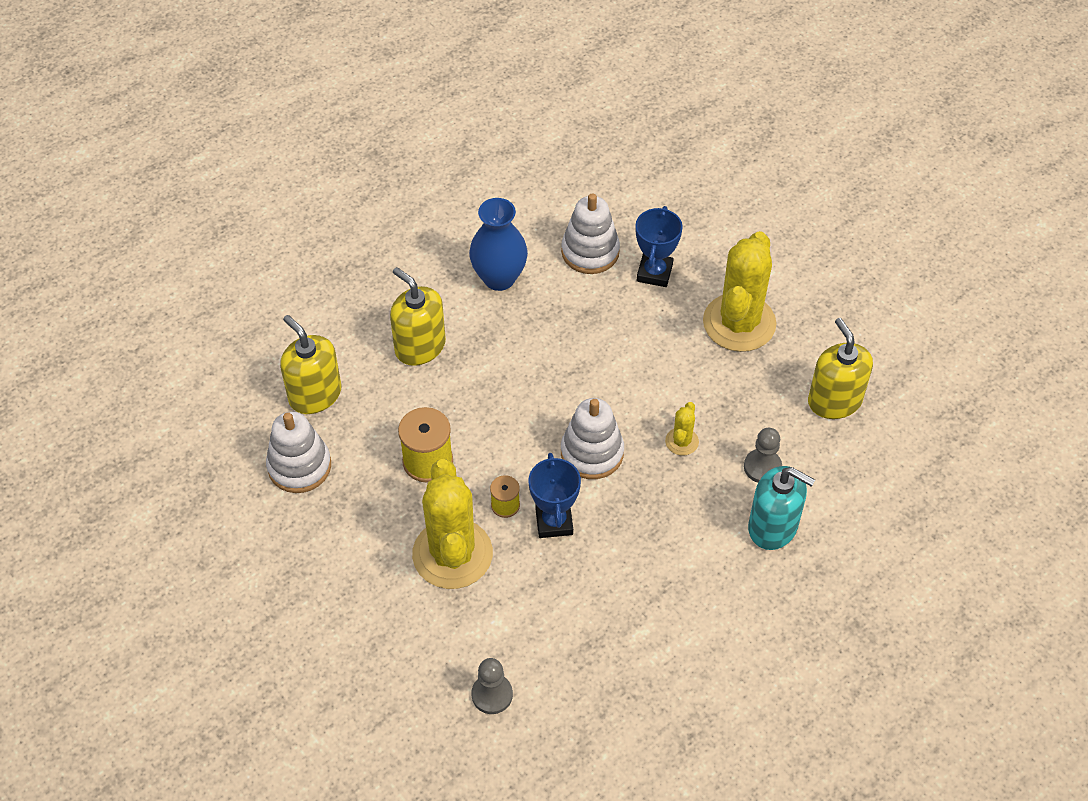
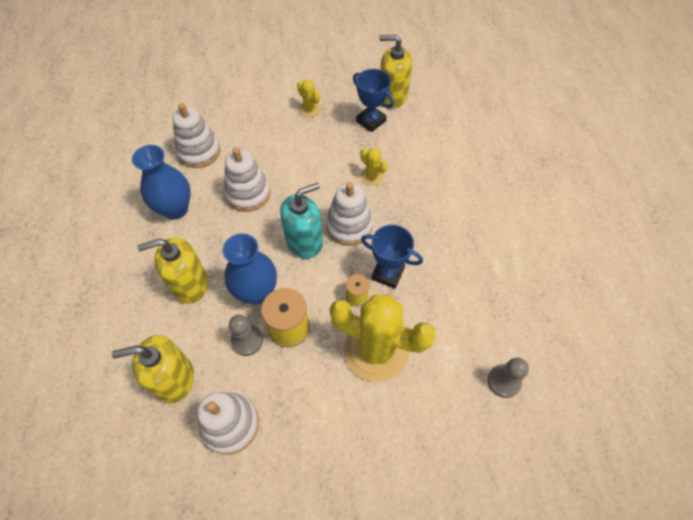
camera: 60 degrees left, 5 degrees up
(449, 409) = (256, 292): none -> blue vase
(566, 332) = (248, 194): none -> white stacking toy
(654, 273) = (242, 129): blue trophy -> blue trophy (371, 121)
(739, 323) = (310, 109): yellow cactus -> yellow cactus, size x0.44
(762, 467) = (415, 148): grey pawn -> grey pawn (247, 340)
(773, 526) = (458, 163): turquoise soap dispenser -> turquoise soap dispenser (304, 241)

